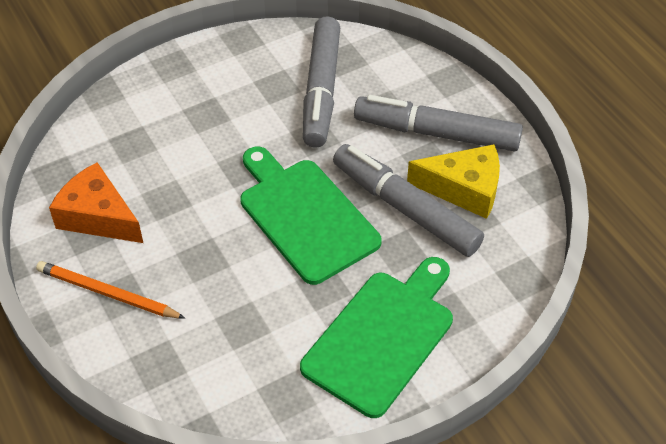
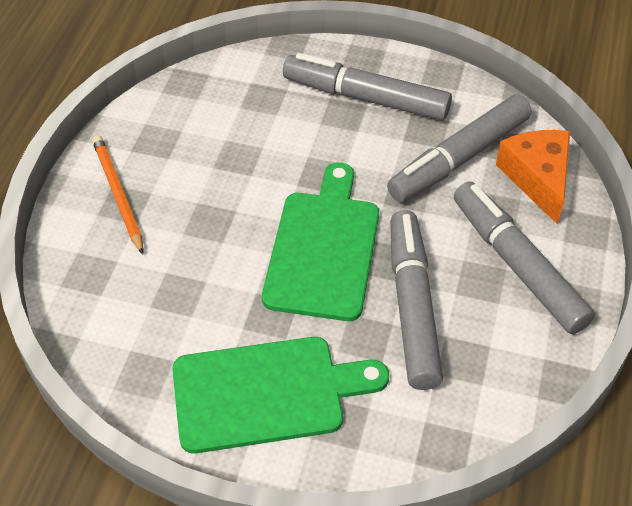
camera: 45 degrees right, 0 degrees up
(98, 216) = (177, 134): orange cheese -> orange cheese (537, 178)
(208, 92) = (365, 98): none -> grey marker
(464, 189) = (484, 330): yellow cheese -> none

